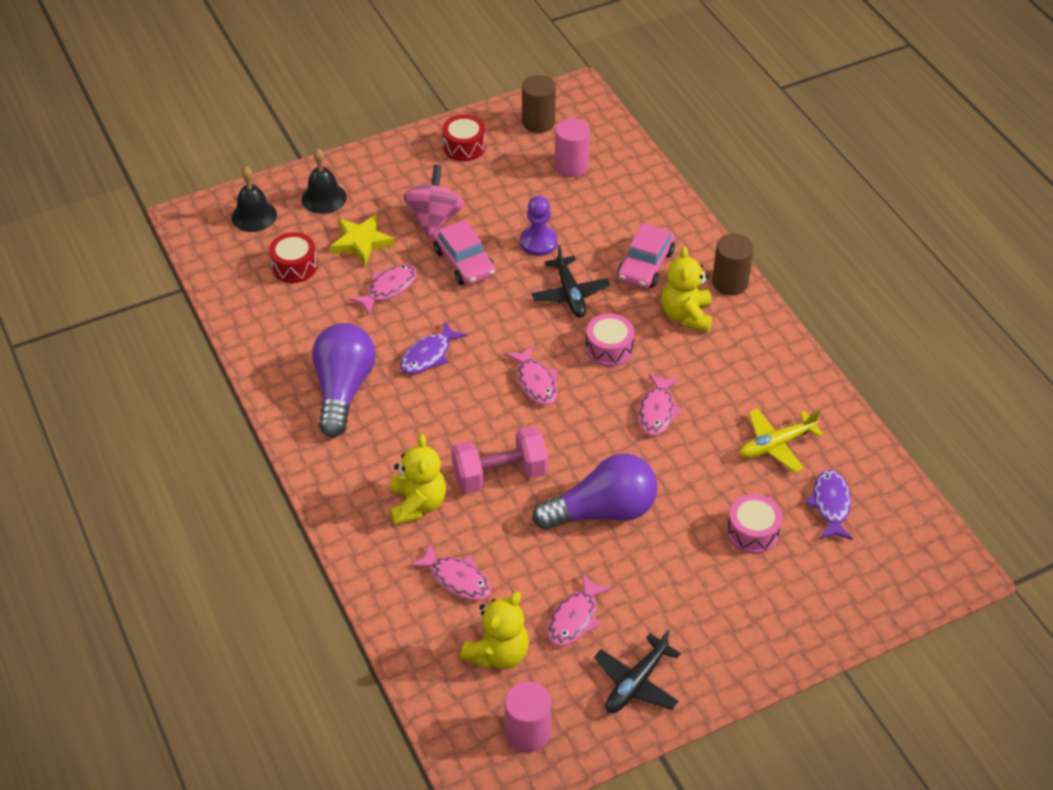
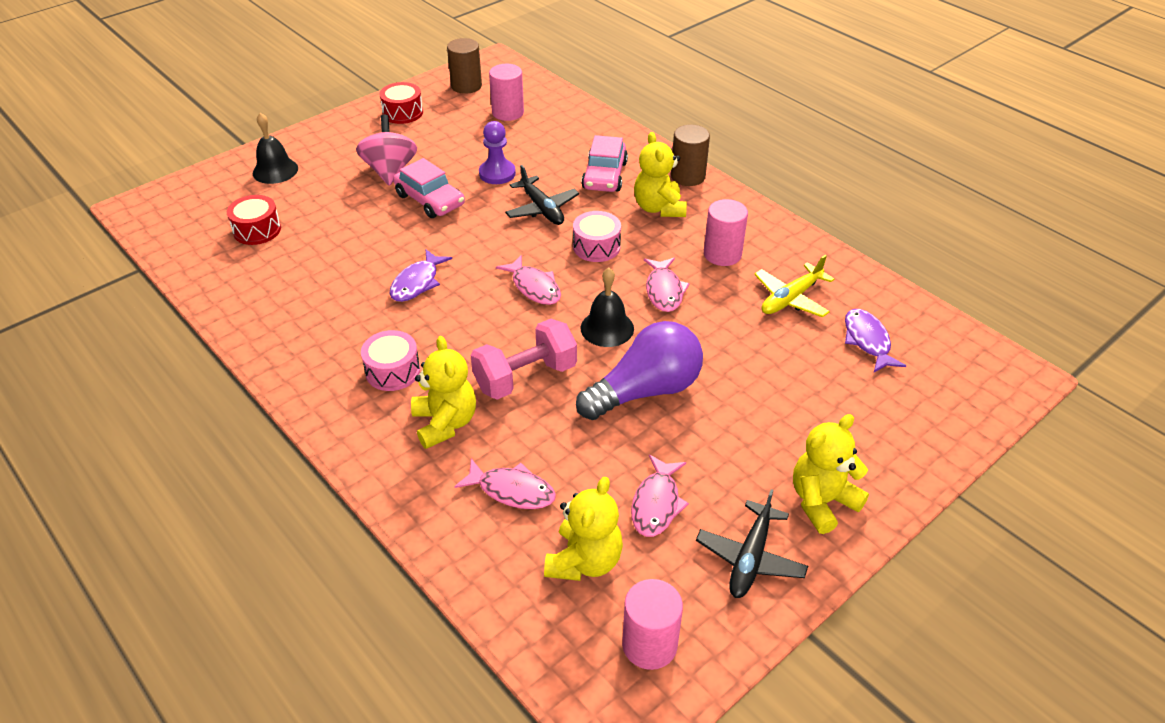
camera: 15 degrees left, 5 degrees down
(254, 216) = (206, 195): black bell -> black bell (607, 328)
(343, 389) = (334, 329): purple light bulb -> none
(361, 242) = (322, 200): yellow star -> none
(388, 288) = (360, 233): pink fish -> none
(718, 649) = (822, 502): none -> yellow teddy bear
(729, 382) = (722, 254): none -> pink cylinder
(752, 532) = (804, 380): pink drum -> pink drum (393, 371)

